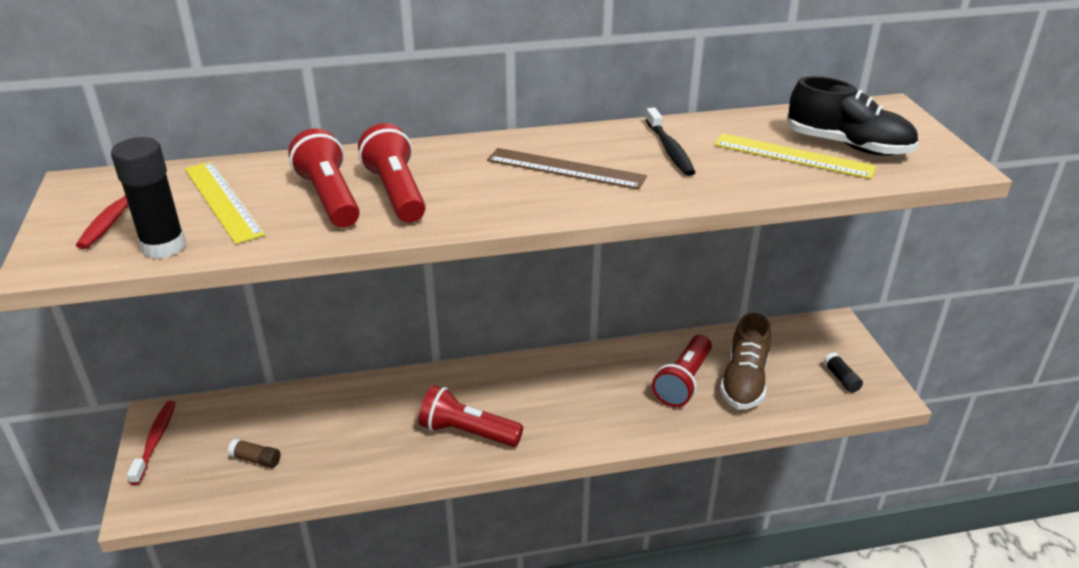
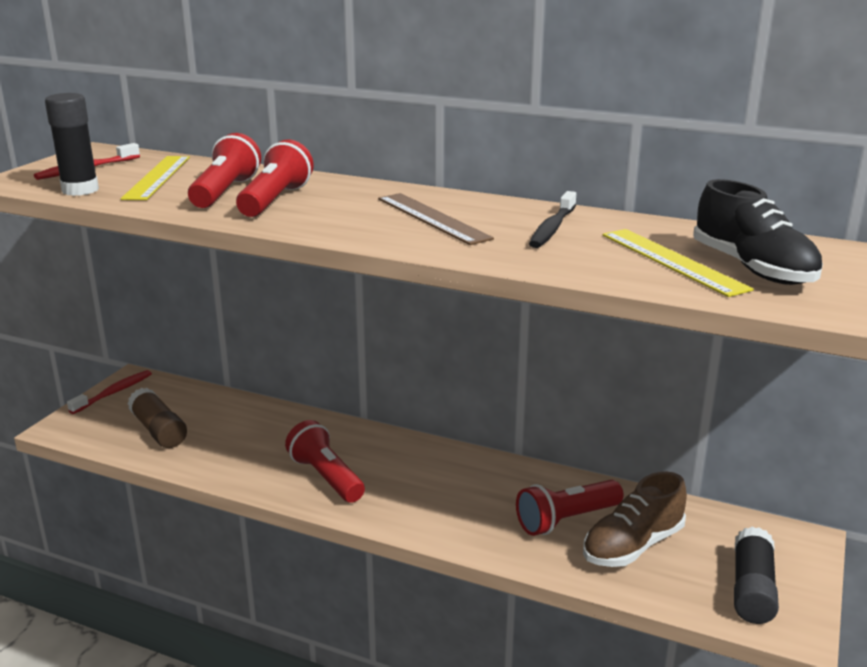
camera: 35 degrees right, 10 degrees down
(256, 459) = (159, 430): brown glue stick -> brown glue stick, size x1.81
(841, 378) = (752, 589): black glue stick -> black glue stick, size x1.81

